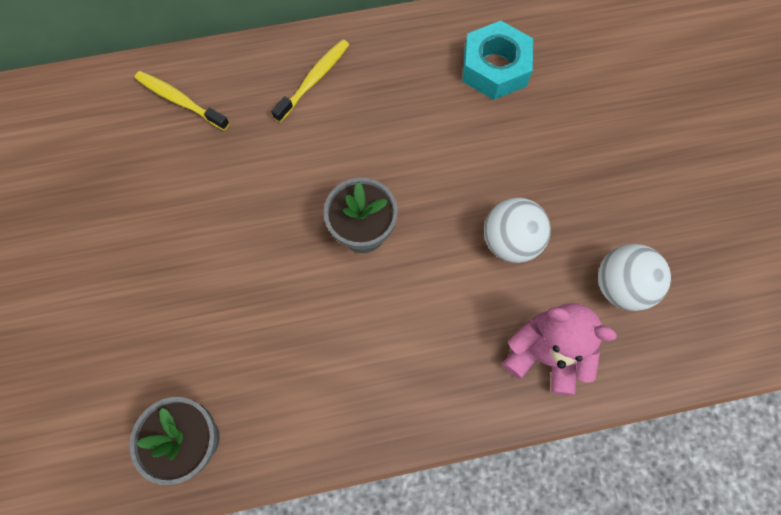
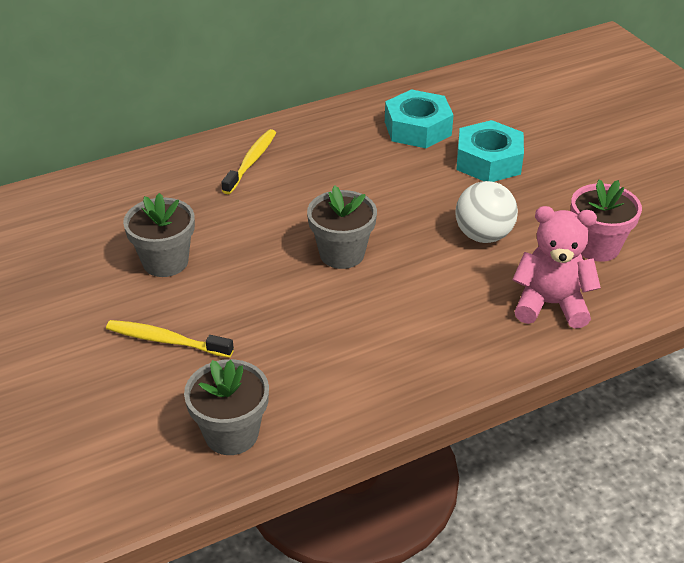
camera: 15 degrees left, 30 degrees down
(180, 100) = (123, 196): yellow toothbrush -> yellow toothbrush (166, 340)
(195, 201) = (165, 262): none -> grey flower pot
(551, 134) = (488, 161): none -> turquoise nut
(620, 285) = (597, 247): white ball -> pink flower pot

